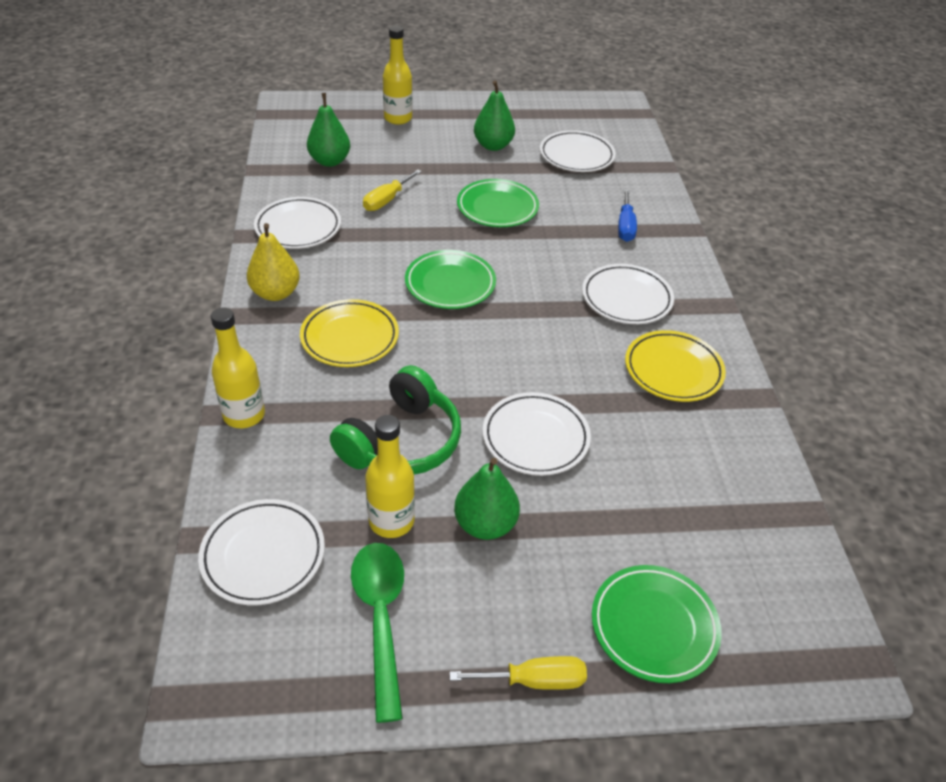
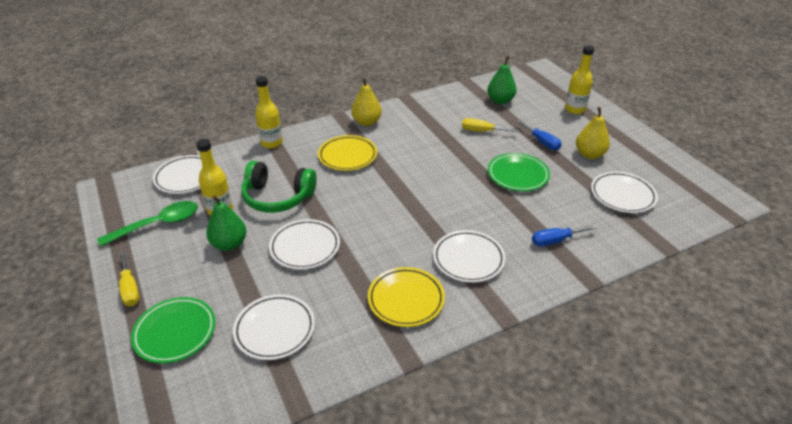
camera: 70 degrees right, 5 degrees down
(298, 227) = (427, 111): white plate -> white plate (275, 329)
(445, 166) = (542, 142): none -> blue screwdriver
(450, 284) = (421, 177): green plate -> none
(493, 145) = (589, 154): green pear -> yellow pear

